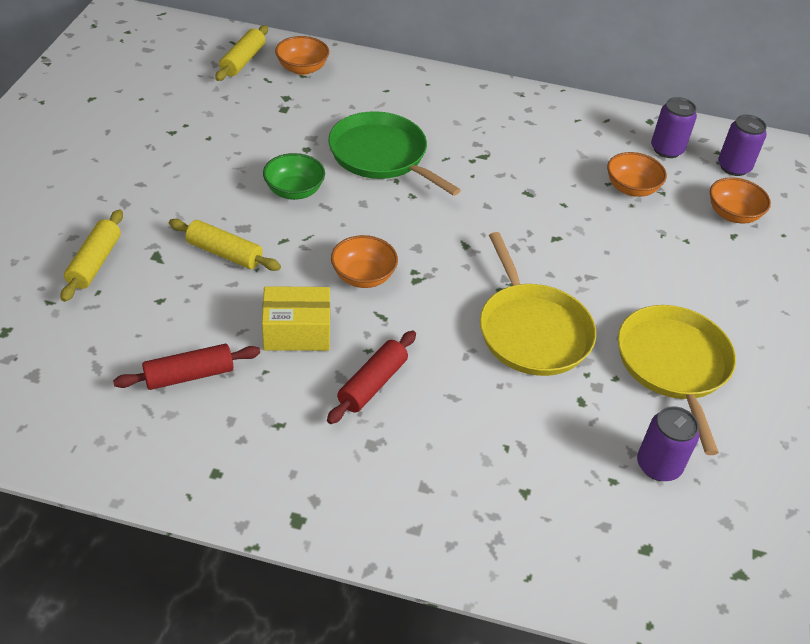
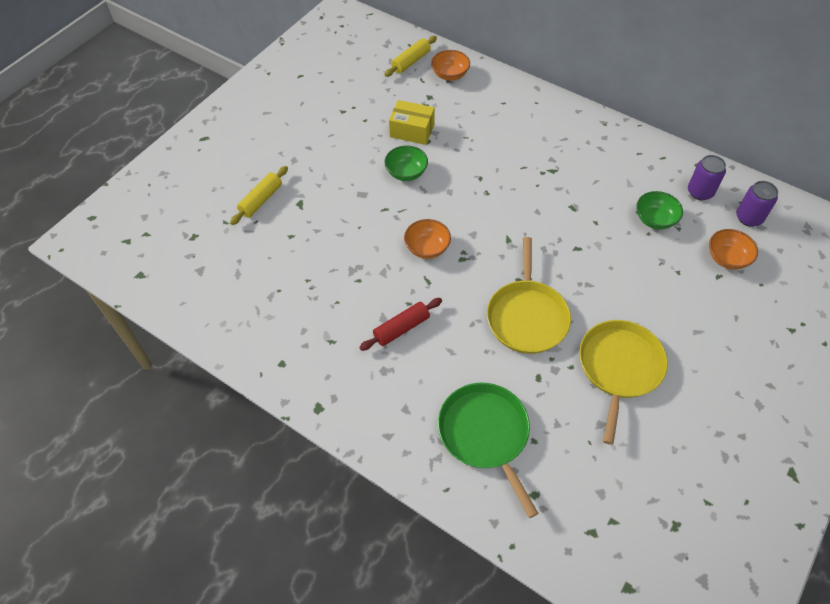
camera: 25 degrees right, 10 degrees up
(189, 375) = (290, 293): red rolling pin -> none
(224, 253) = (343, 211): yellow rolling pin -> none
(297, 331) = (367, 278): yellow box -> yellow box (412, 131)
(381, 155) = (478, 156): green pan -> green pan (485, 434)
(631, 188) = (655, 219): orange bowl -> green bowl
(658, 465) = (571, 439): purple can -> none

